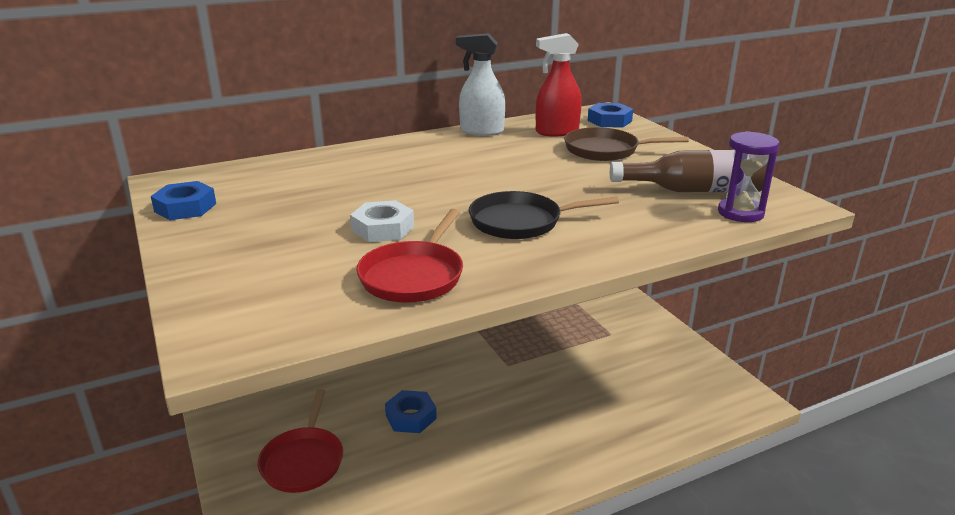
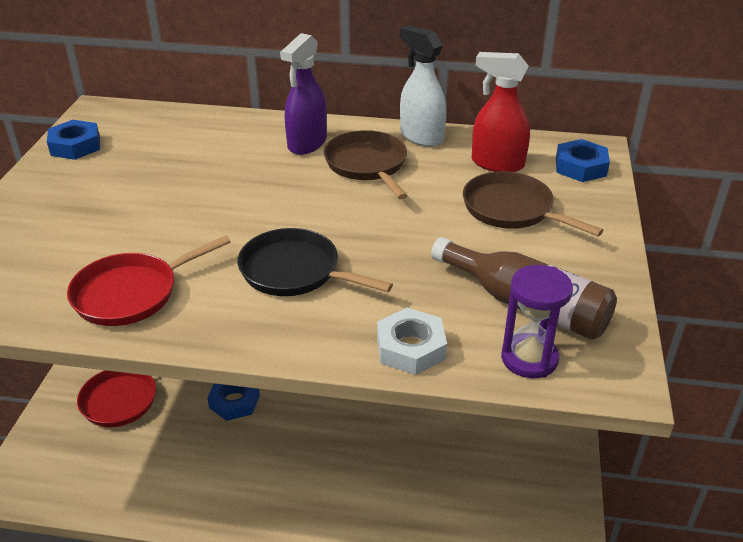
camera: 35 degrees right, 10 degrees up
(383, 228) = (177, 229): white nut -> white nut (411, 348)
(402, 155) = (307, 144): none -> purple spray bottle
(470, 154) = (367, 165): none -> brown pan

